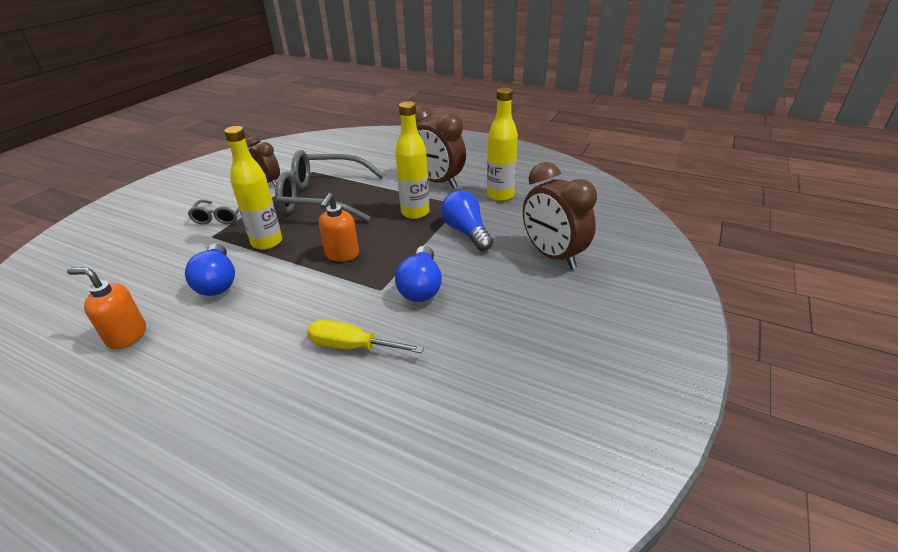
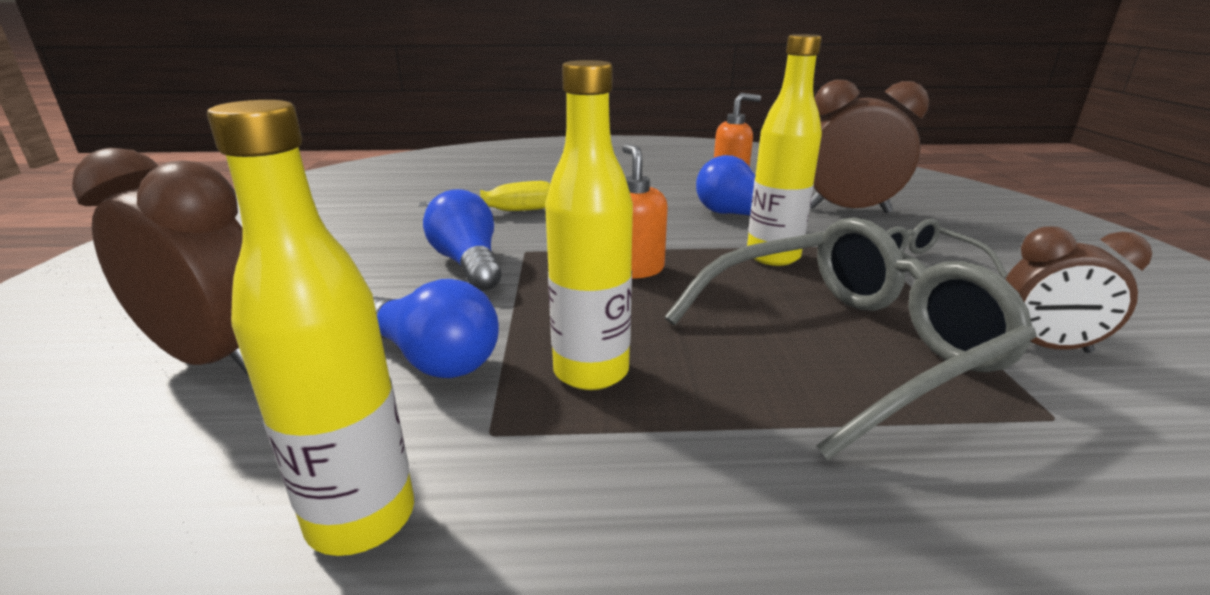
camera: 150 degrees right, 10 degrees down
(437, 182) = (632, 510): brown clock -> brown clock (848, 210)

